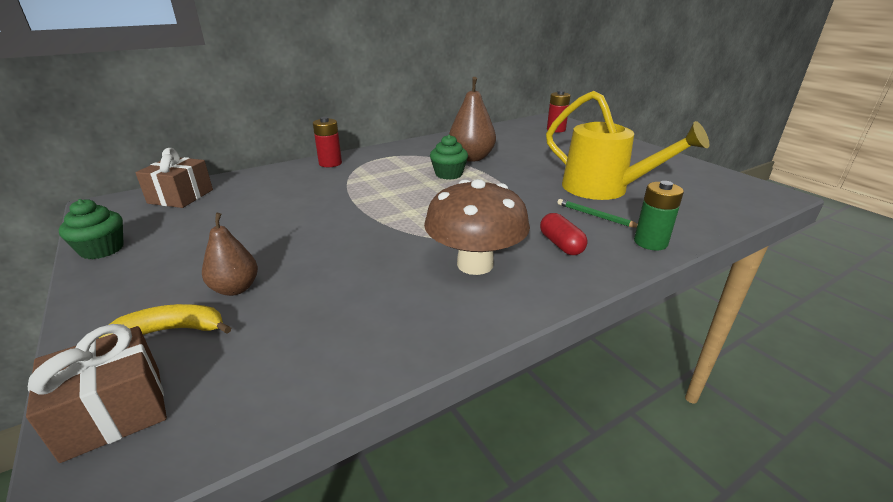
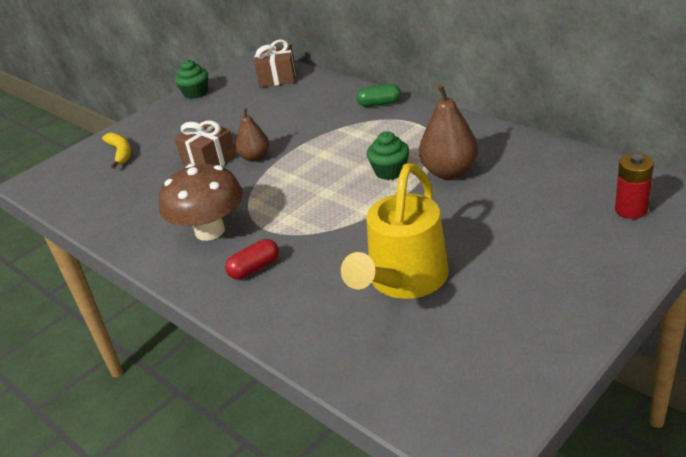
camera: 80 degrees right, 5 degrees up
(114, 412) = (64, 168): brown gift -> brown gift (209, 160)
(235, 289) = (161, 152): brown pear -> brown pear (255, 157)
(330, 163) = (379, 104): red battery -> green capsule
(596, 216) = (324, 282): green pencil -> none
(650, 242) = (276, 323): green battery -> none

